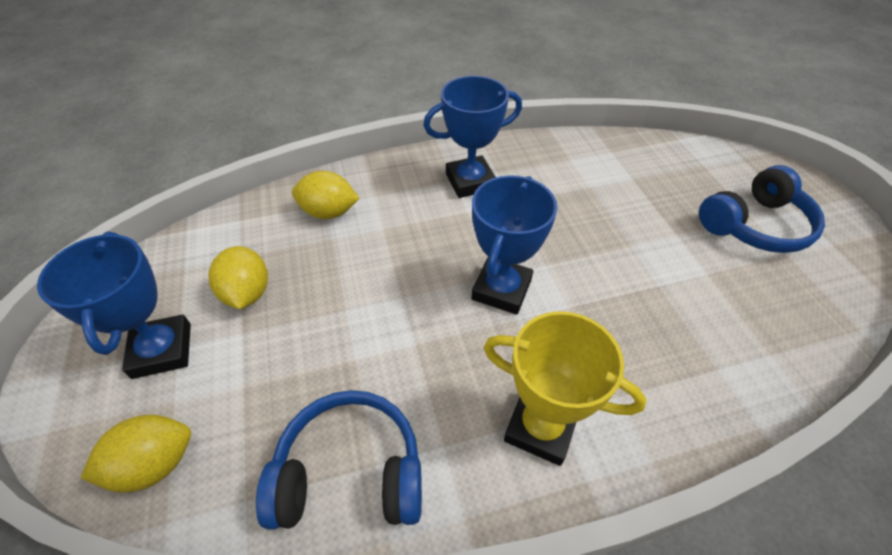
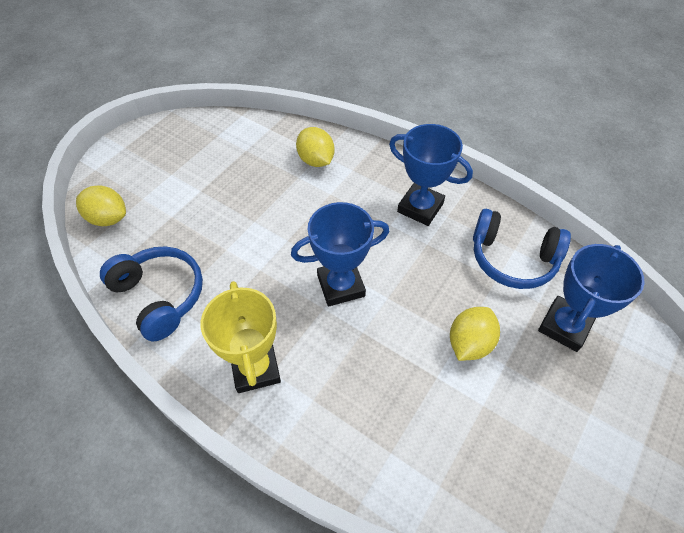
camera: 50 degrees right, 5 degrees up
(162, 350) = (164, 170): blue trophy -> blue trophy (564, 326)
(247, 293) = (225, 173): yellow lemon -> yellow lemon (469, 343)
(755, 225) = (581, 417): blue headphones -> blue headphones (512, 258)

